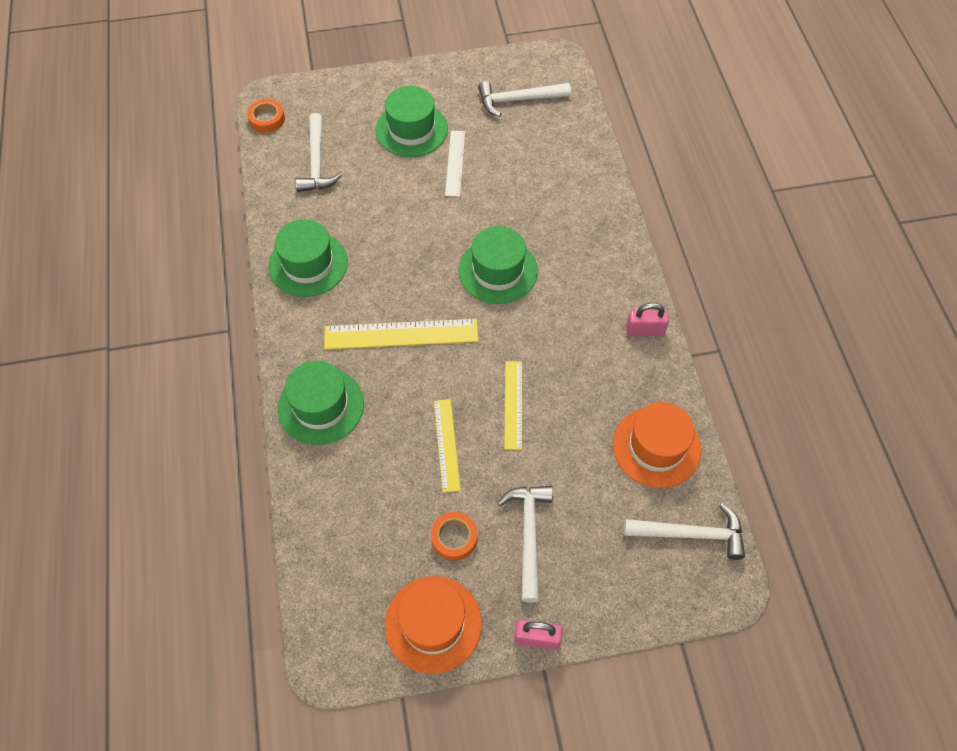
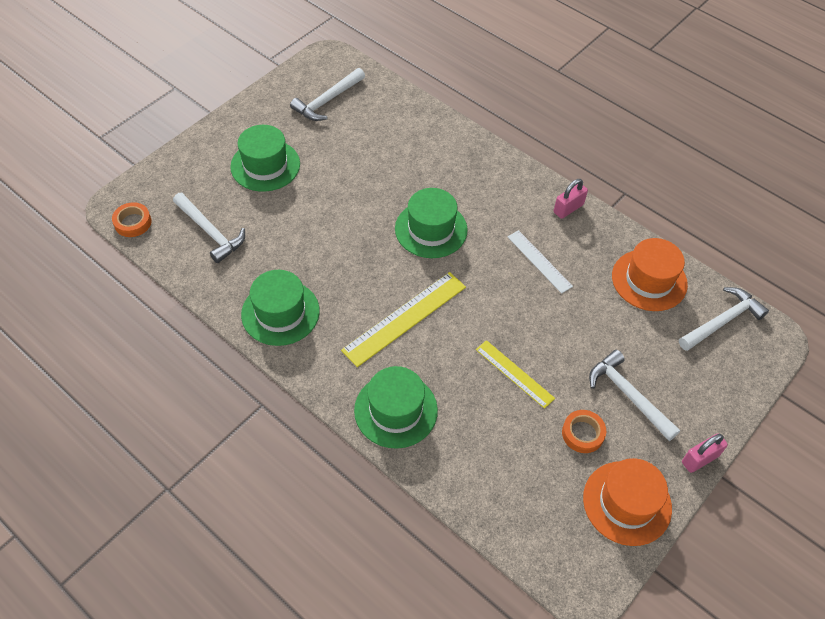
camera: 40 degrees left, 5 degrees down
(455, 163) = (324, 171): white ruler -> white ruler (539, 261)
(513, 404) = (532, 314): yellow ruler -> none

